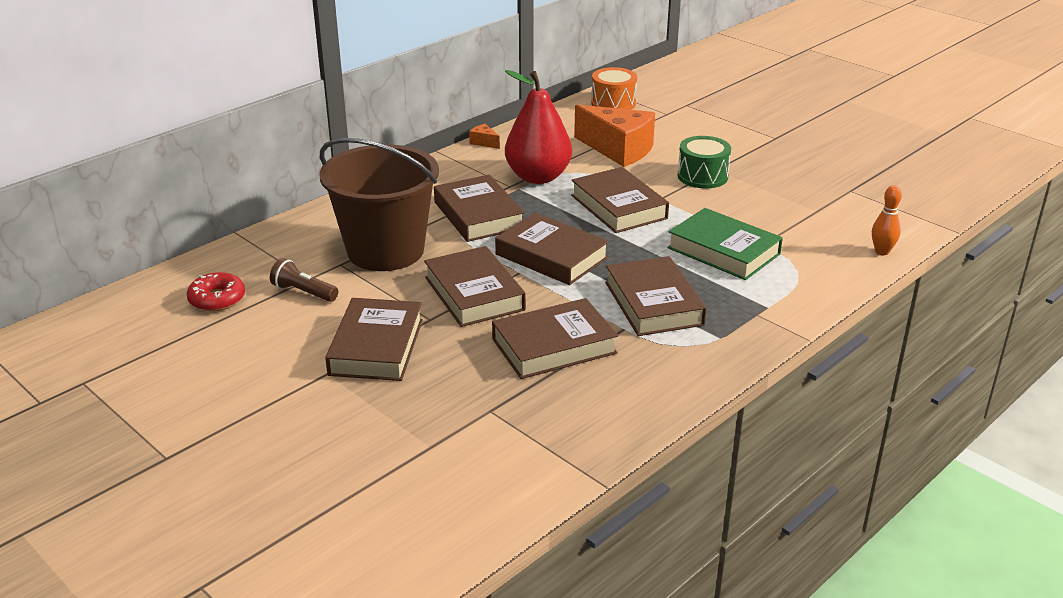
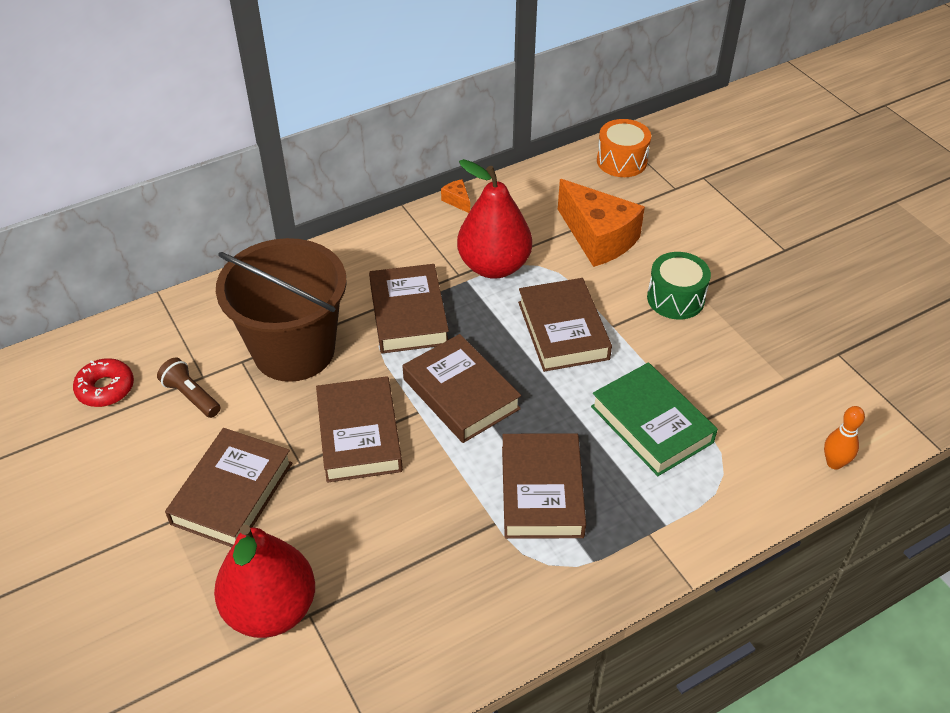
camera: 15 degrees right, 15 degrees up
(452, 413) = (271, 609): none -> red pear
(554, 346) = (411, 533): brown book -> none

